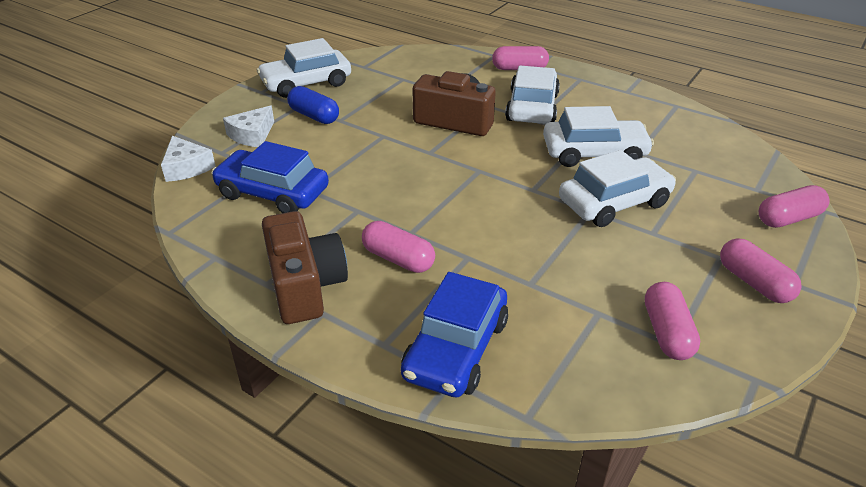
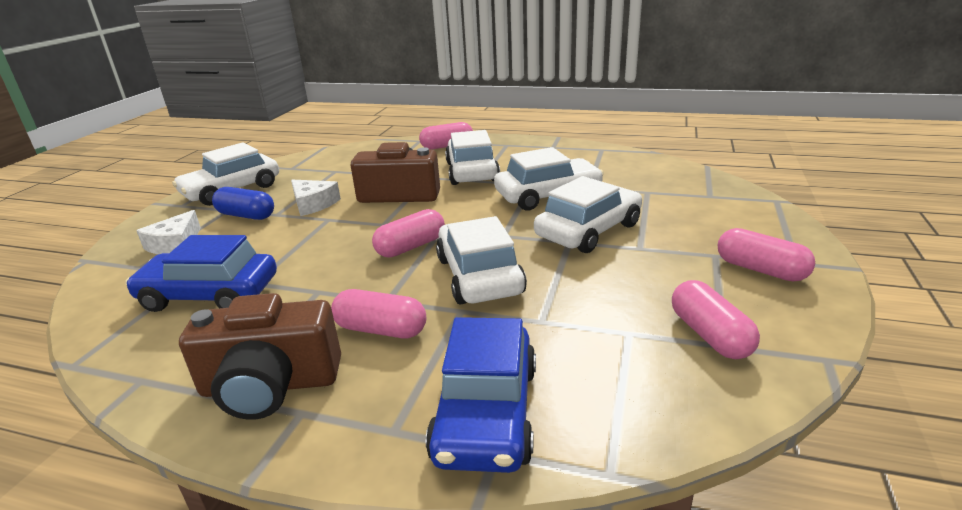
camera: 15 degrees left, 10 degrees down
(186, 167) = (94, 290): white cheese -> white cheese (313, 204)
(305, 285) = (270, 385): brown camera -> brown camera turned 120 degrees clockwise
(495, 227) = (479, 275): none -> white car
(788, 218) = (752, 212): pink capsule -> pink capsule (411, 247)

